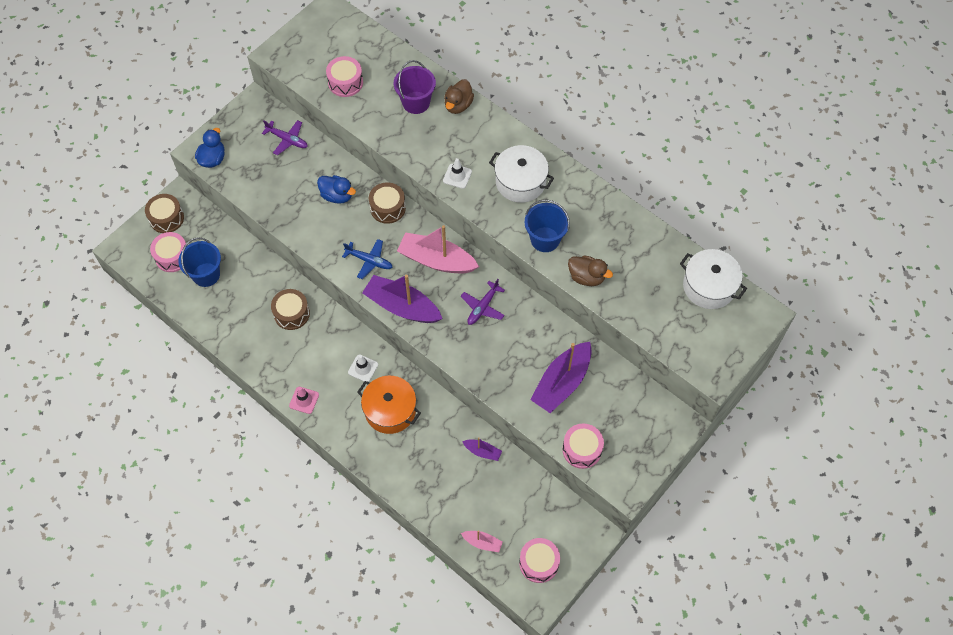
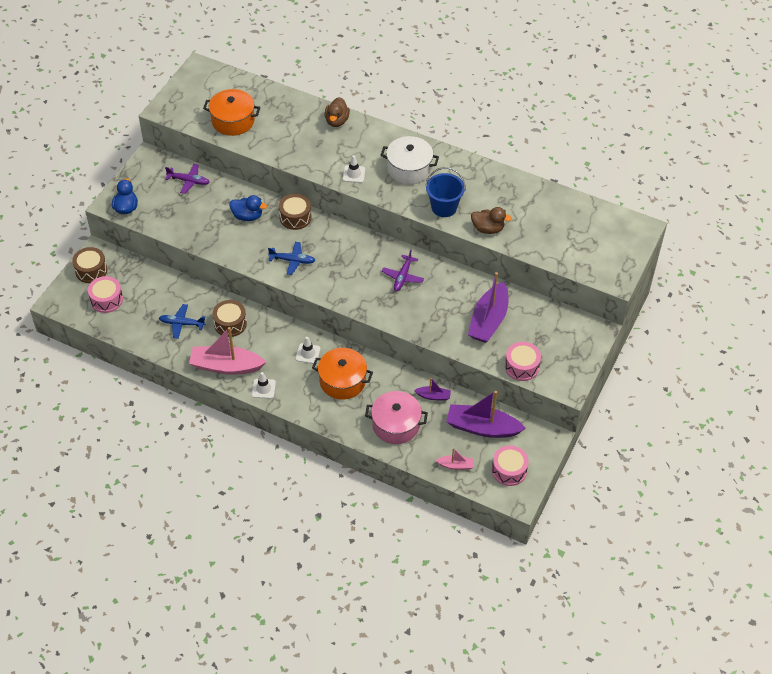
camera: 15 degrees left, 10 degrees down
(206, 274) = (142, 308): blue bucket -> none
(241, 302) = (182, 324): none -> blue plane
(304, 400) = (263, 388): pink traffic cone -> white traffic cone
(345, 82) = (233, 121): pink drum -> orange pot
(402, 306) = (333, 290): purple boat -> purple boat (482, 427)
(416, 102) = (299, 125): purple bucket -> none
(432, 477) = (396, 425): none -> pink pot
(436, 260) = (351, 249): pink boat -> pink boat (226, 366)
(709, 286) = (590, 216): white pot -> none

